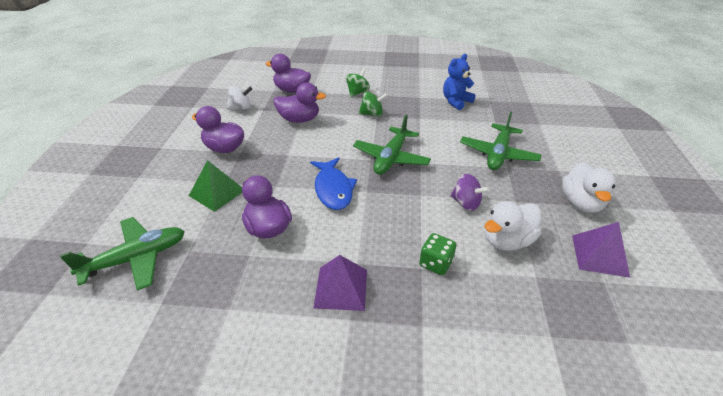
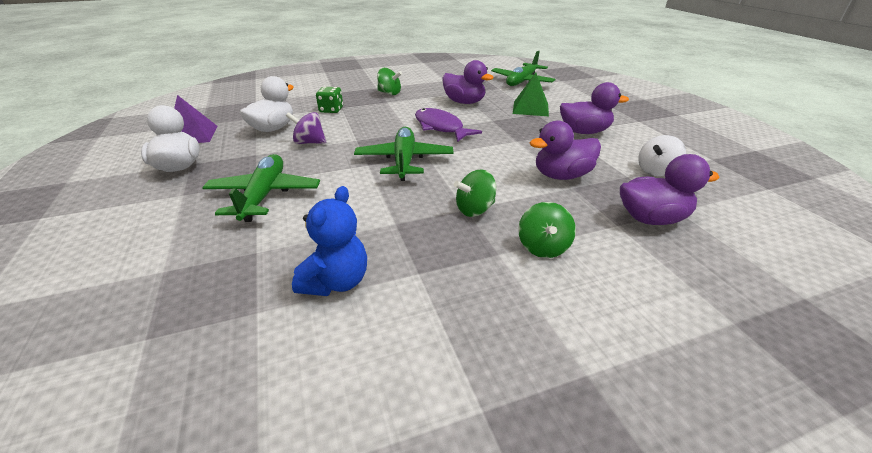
camera: 155 degrees right, 5 degrees down
(333, 189) = (440, 127): blue fish -> purple fish
(341, 288) = (389, 93): purple pyramid -> green spinning top

